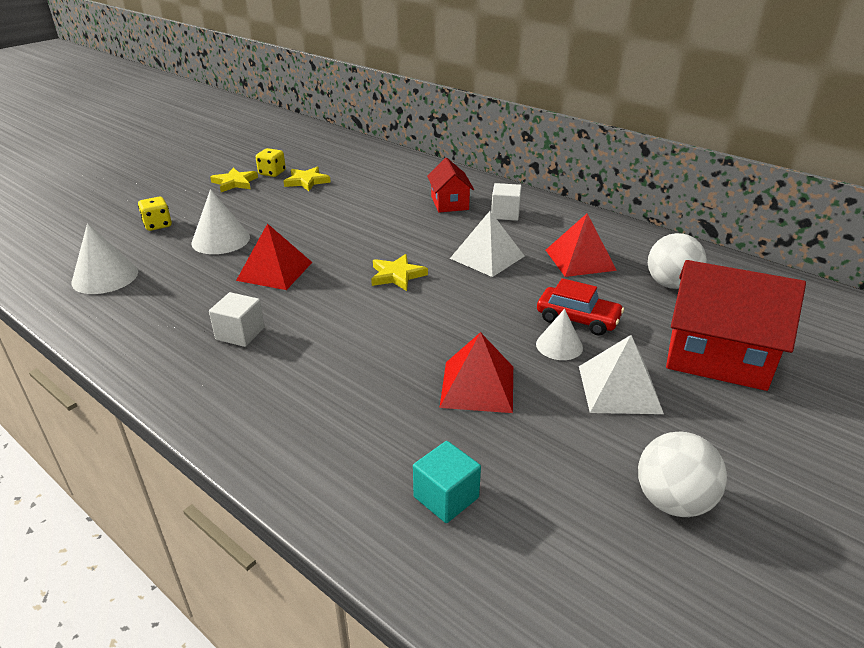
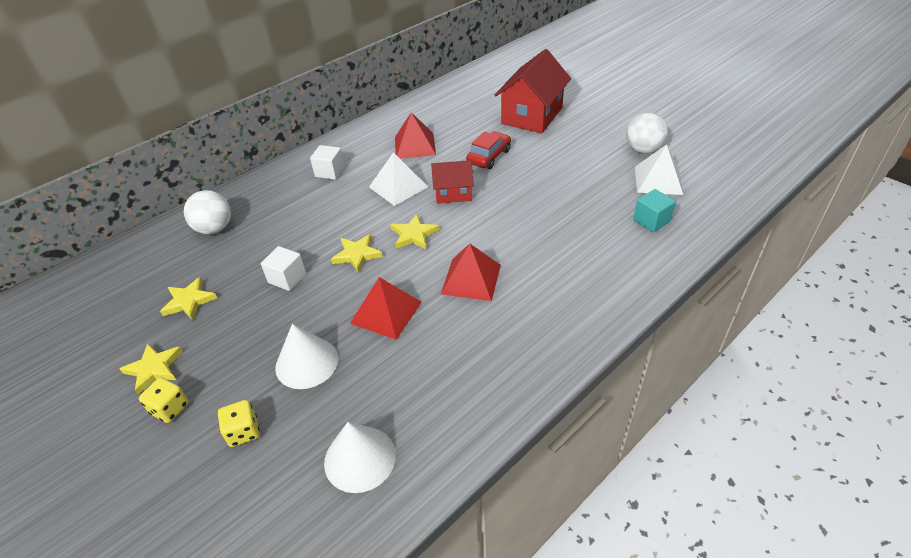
camera: 80 degrees left, 10 degrees up
(240, 333) = (486, 326): white cube -> white cube (287, 278)
(272, 173) = (145, 334): yellow dice -> yellow dice (170, 408)
(363, 246) = (357, 255): none -> yellow star
(449, 203) = (295, 200): red house -> red house (453, 193)
(477, 386) = (557, 203): red pyramid -> red pyramid (471, 279)
(559, 345) = (517, 167): white cone -> none
(619, 389) = (560, 152): white pyramid -> white pyramid (658, 180)
(670, 284) = (455, 116): white ball -> white ball (214, 228)

